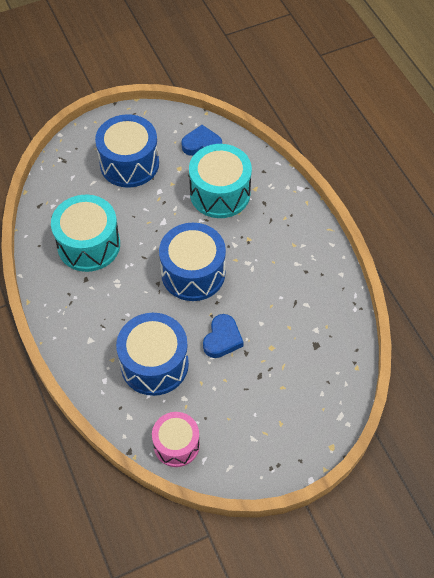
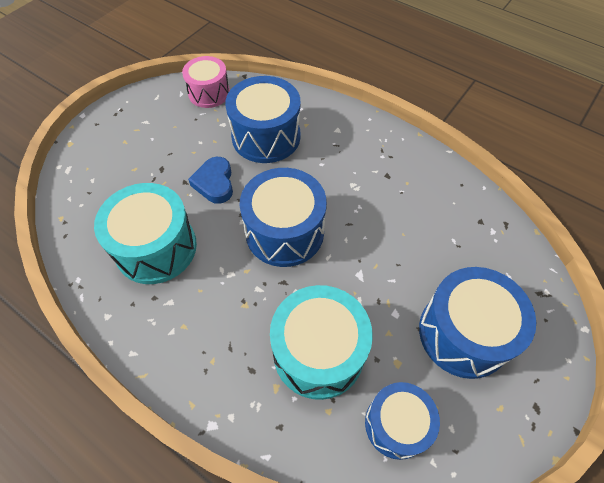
camera: 150 degrees right, 0 degrees up
(89, 245) = (415, 208): turquoise drum -> turquoise drum (156, 247)
(202, 145) = (396, 424): blue heart -> blue drum

